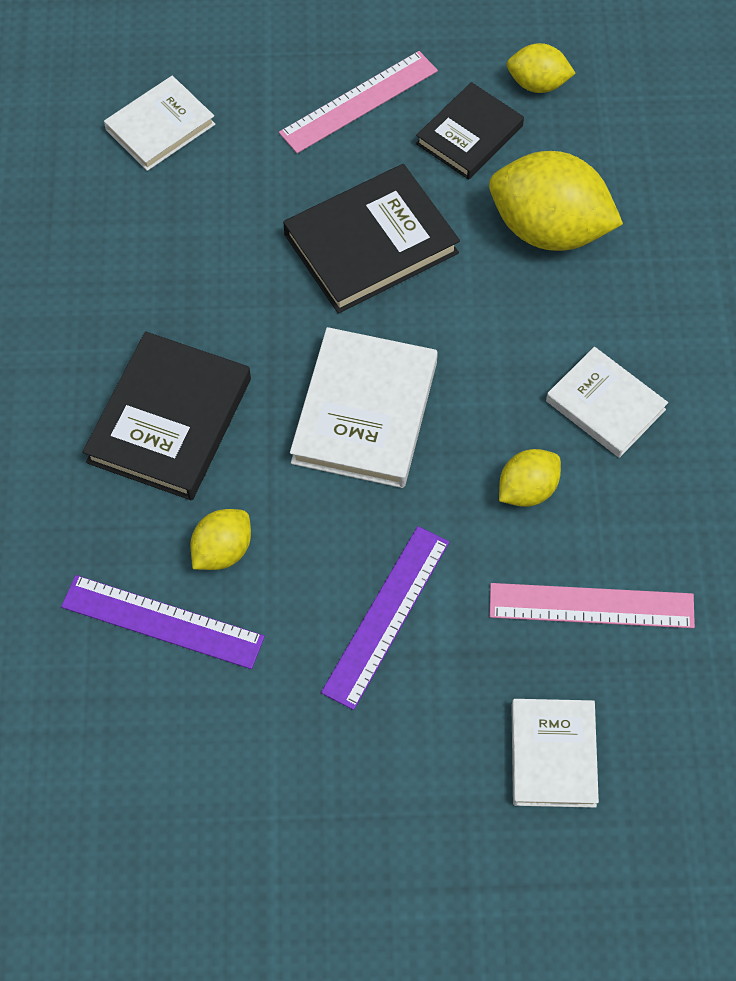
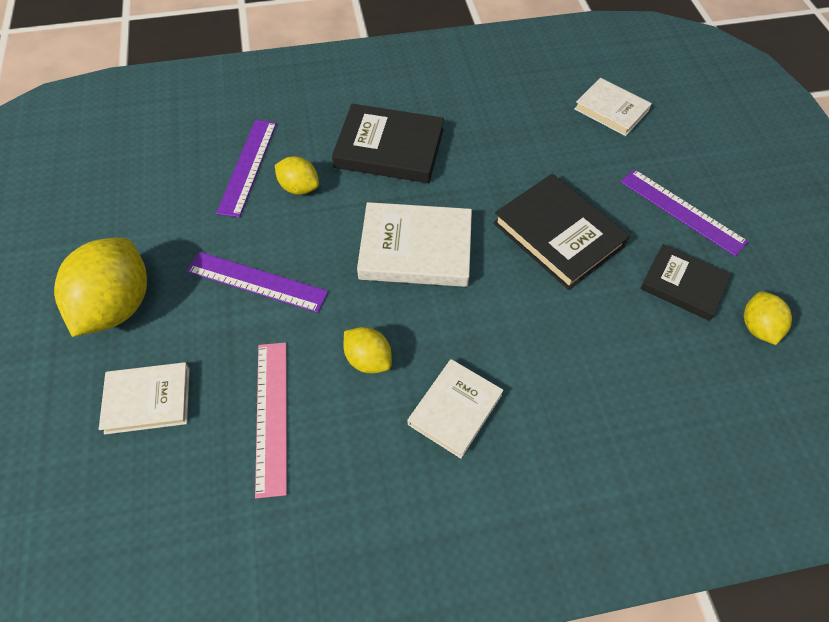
camera: 80 degrees right, 5 degrees down
(359, 102) = (681, 211): pink ruler -> purple ruler
(549, 229) = (613, 350): yellow lemon -> yellow lemon (117, 306)

